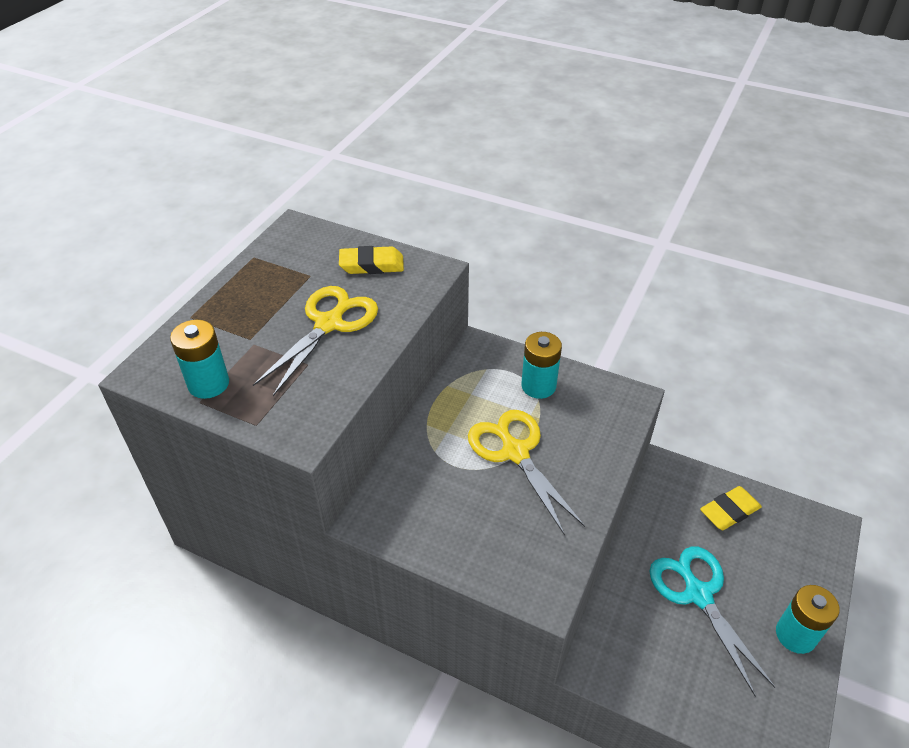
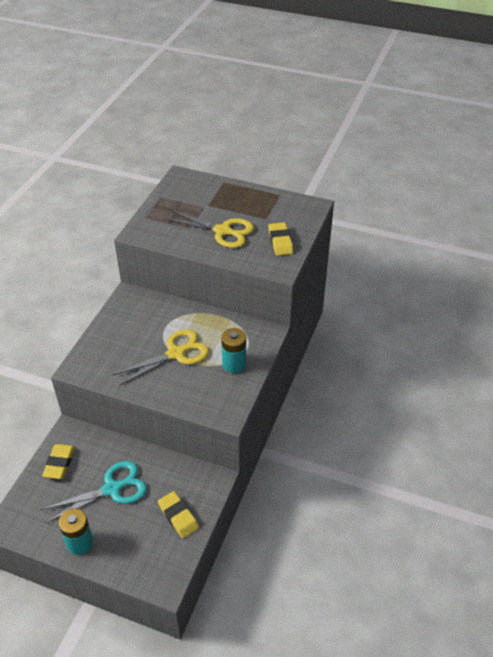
camera: 85 degrees right, 0 degrees up
(208, 384) = (173, 197): turquoise battery -> none
(660, 676) = (59, 463): none -> yellow eraser

